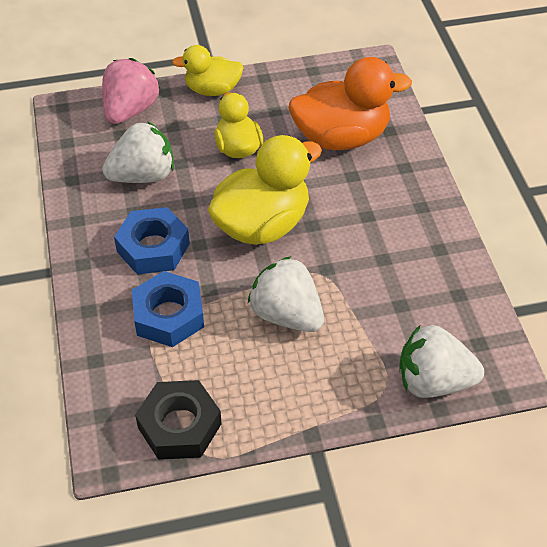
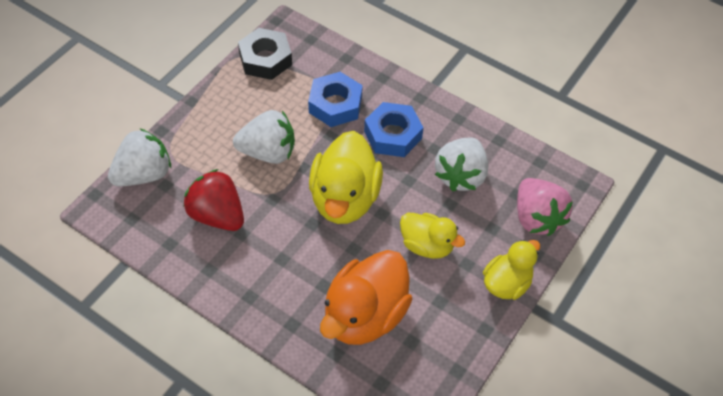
camera: 135 degrees right, 5 degrees up
(392, 289) = (217, 215): none -> red strawberry

